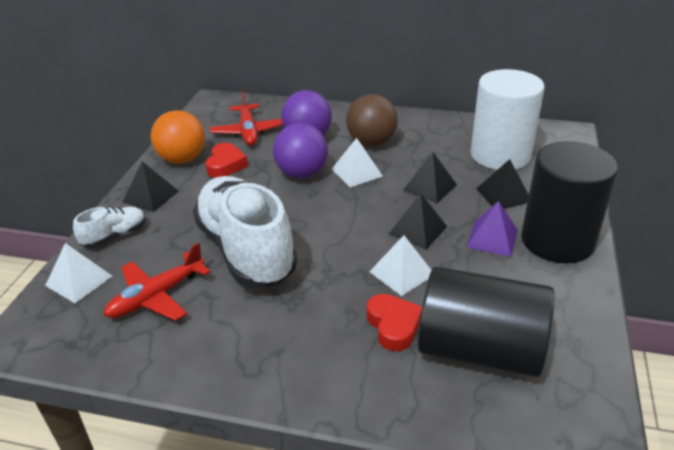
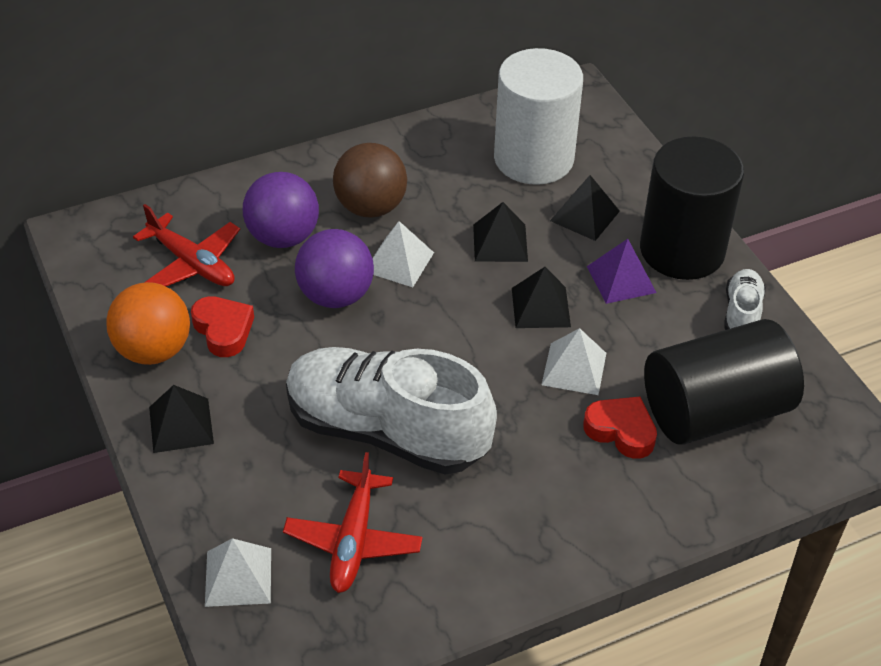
camera: 40 degrees left, 10 degrees up
(115, 236) = (206, 501): white shoe -> white shoe (741, 313)

